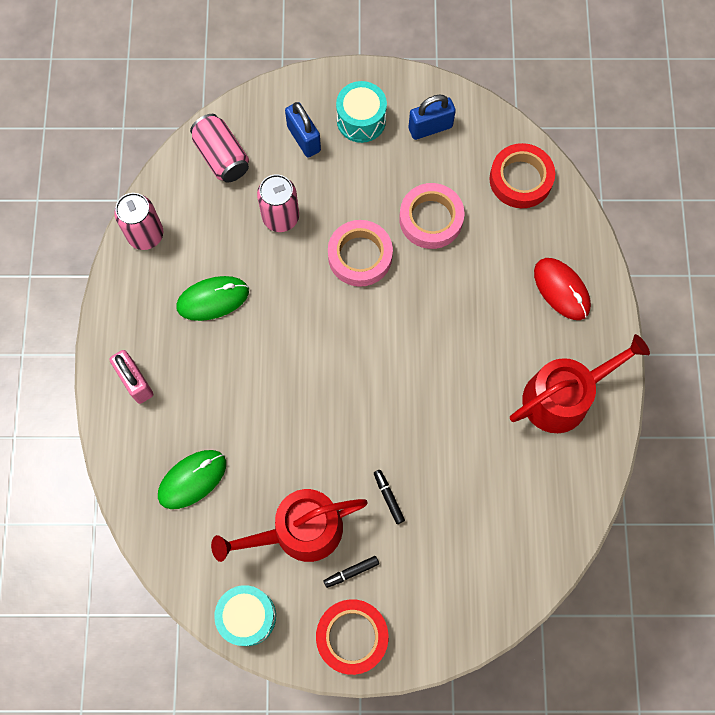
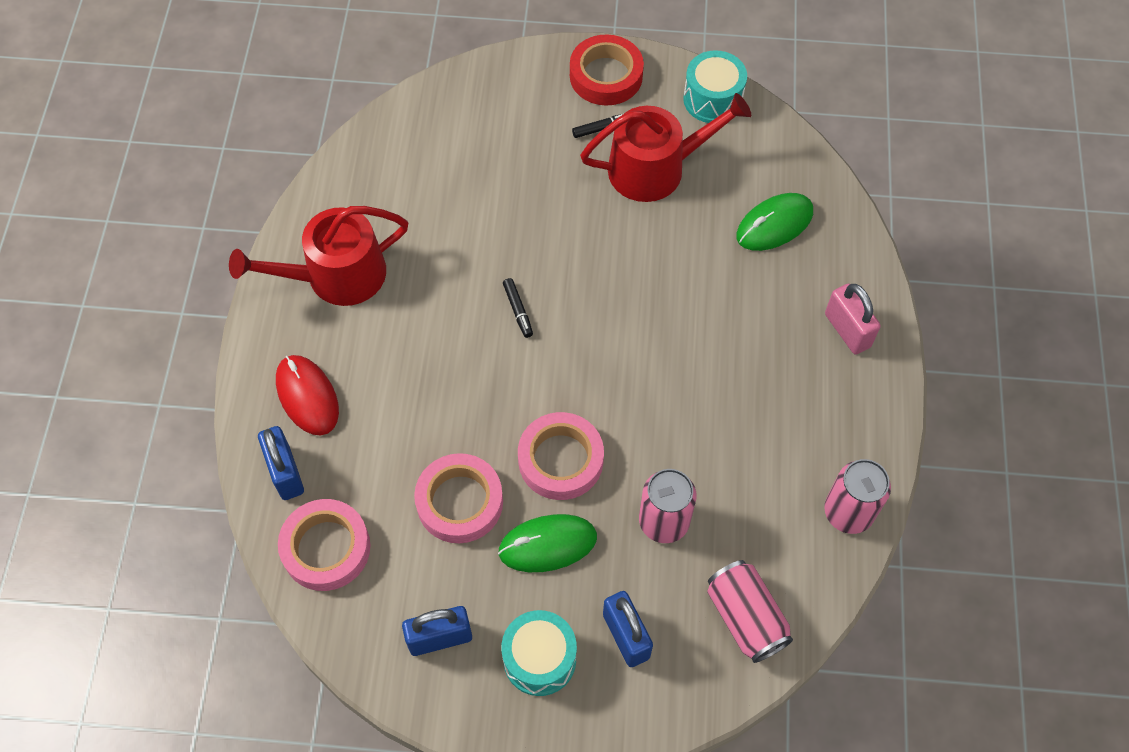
camera: 175 degrees left, 10 degrees down
(213, 299) = (755, 420): green mouse -> green mouse (547, 545)
(388, 497) = (554, 191): black marker -> black marker (518, 310)
(520, 179) = (326, 548): red tape -> pink tape
(563, 230) = (286, 473): none -> blue padlock

